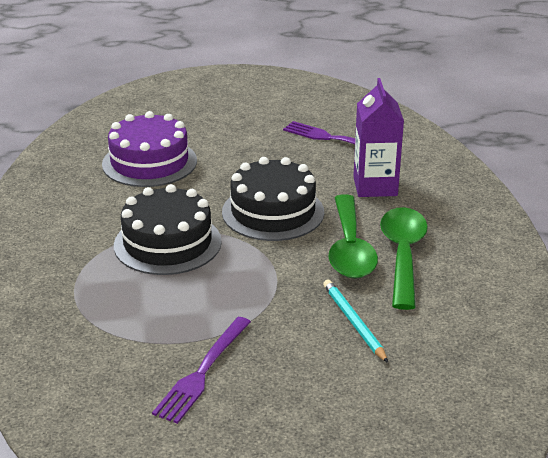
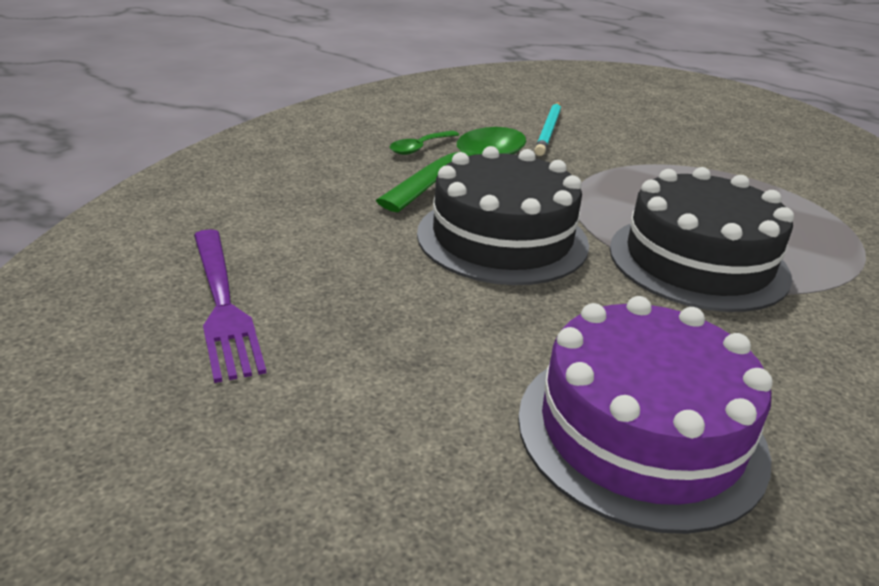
camera: 145 degrees left, 0 degrees up
(202, 372) = (727, 152): purple fork -> none
(375, 186) = (315, 210): purple carton -> none
(403, 255) = (420, 148): green spoon -> green spoon, size x0.46

